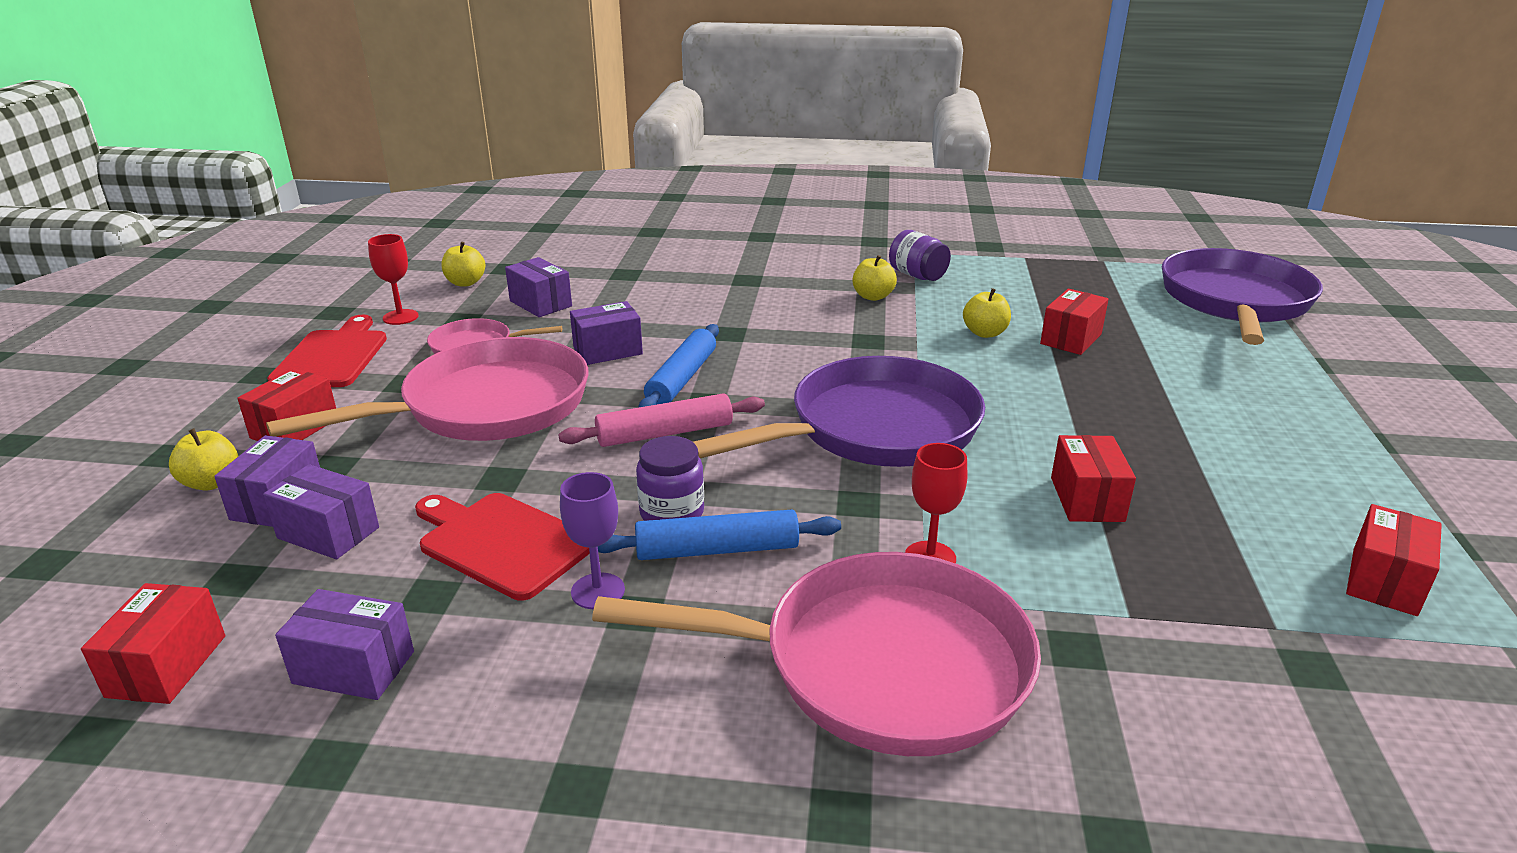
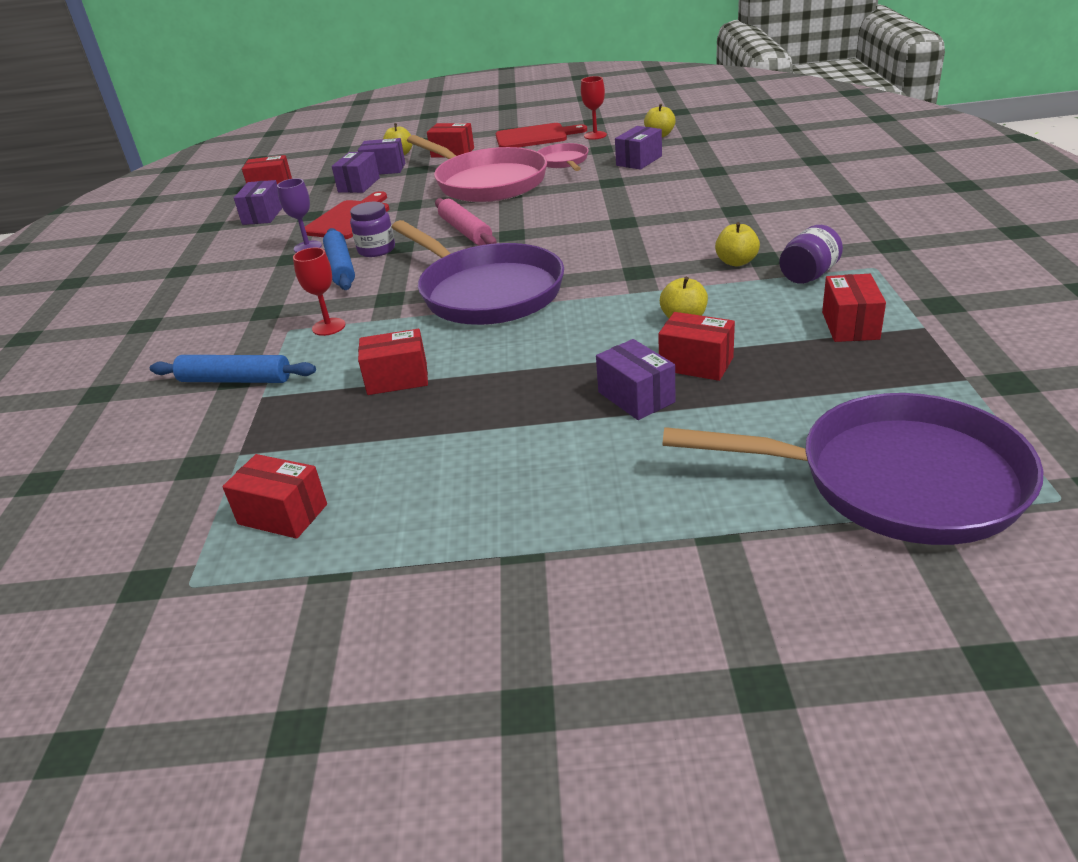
camera: 85 degrees right, 5 degrees up
(608, 351) = (574, 194): purple box -> purple box (636, 397)
(682, 379) = (541, 222): blue rolling pin -> blue rolling pin (235, 380)
(878, 665) = (236, 322): pink pan -> none
(1015, 277) = (850, 325): none -> red box

